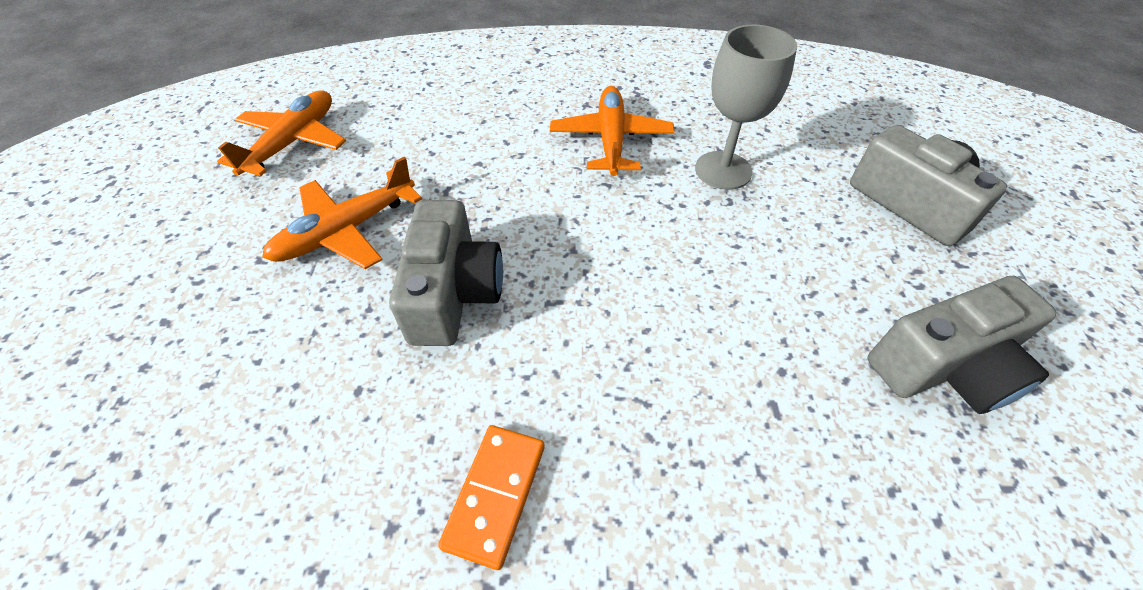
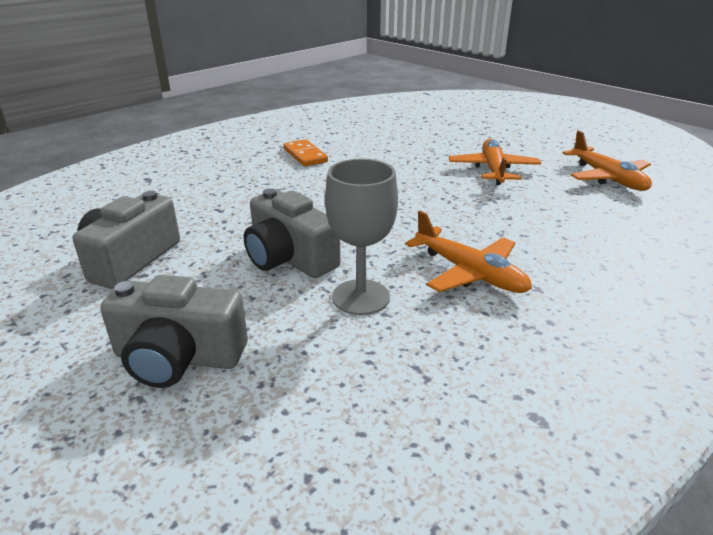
camera: 135 degrees right, 20 degrees down
(454, 293) = (407, 177): grey camera -> grey camera (289, 258)

